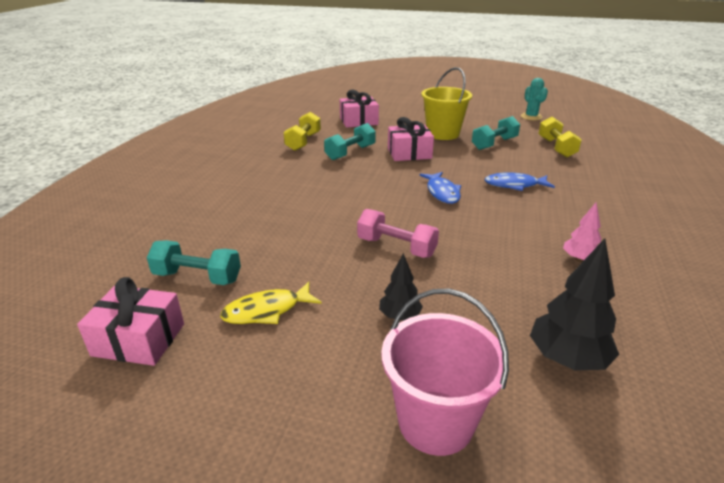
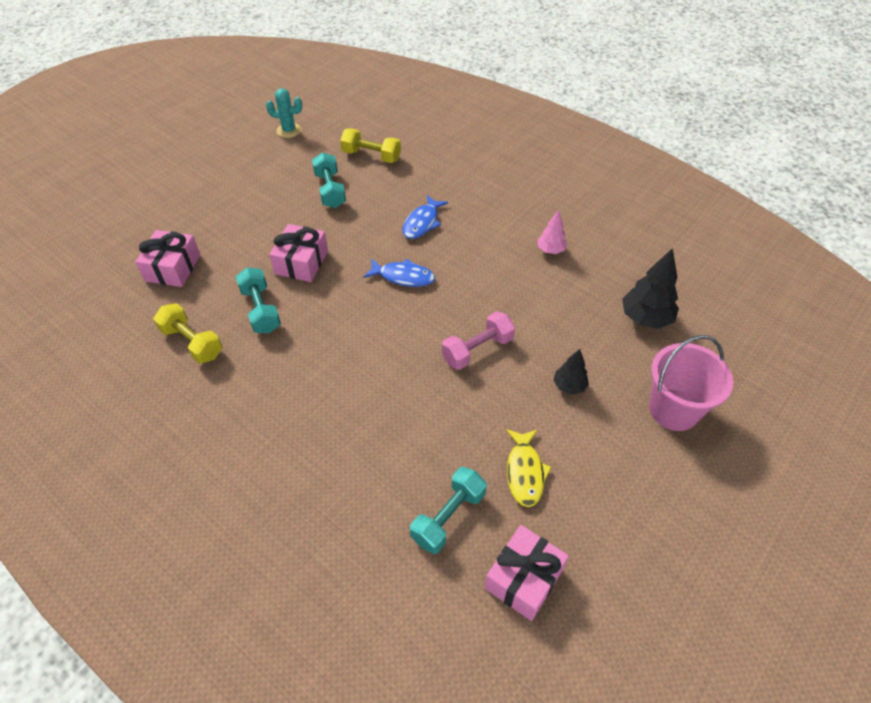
camera: 65 degrees left, 20 degrees up
(443, 134) = (274, 214): yellow bucket -> none

